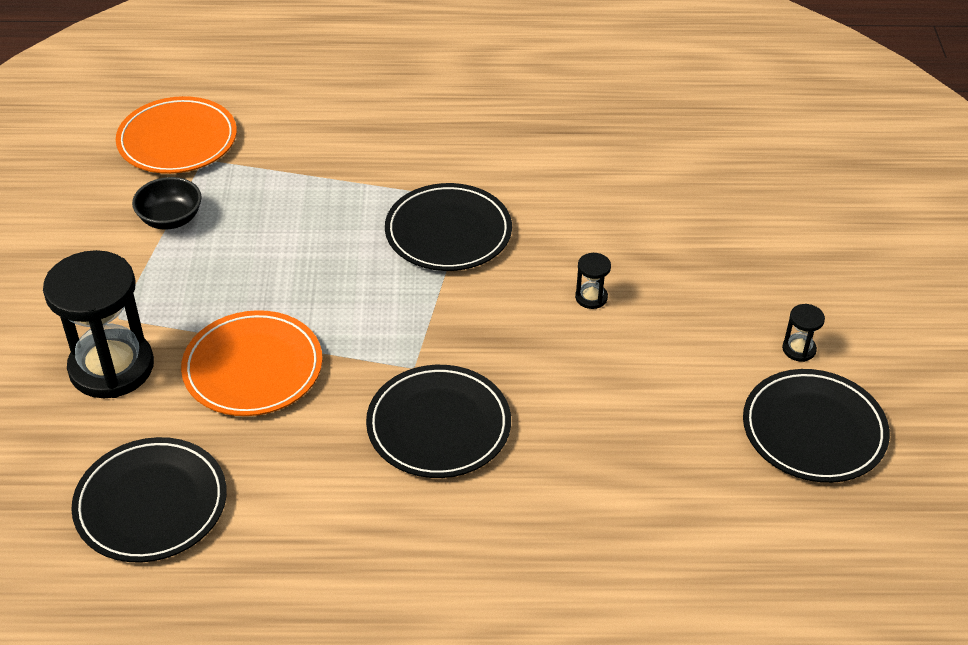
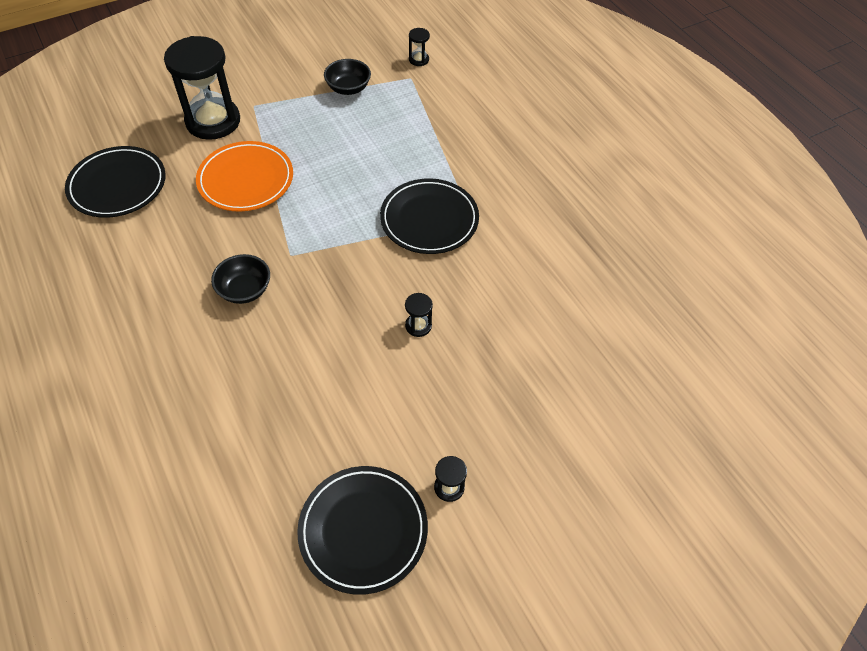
camera: 60 degrees right, 10 degrees up
(177, 140) = (419, 60): orange plate -> black hourglass
(439, 426) = (245, 290): black plate -> black bowl

